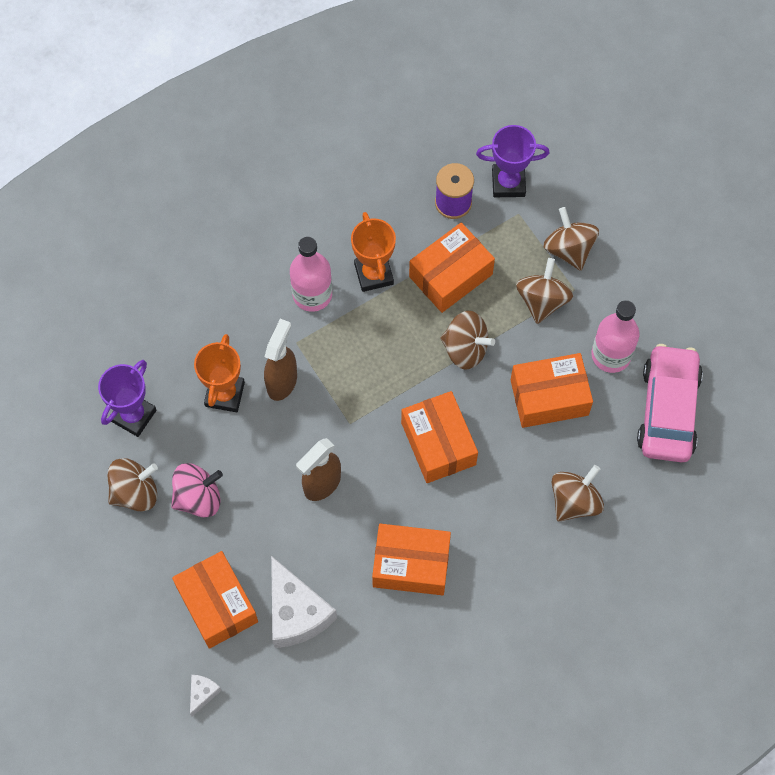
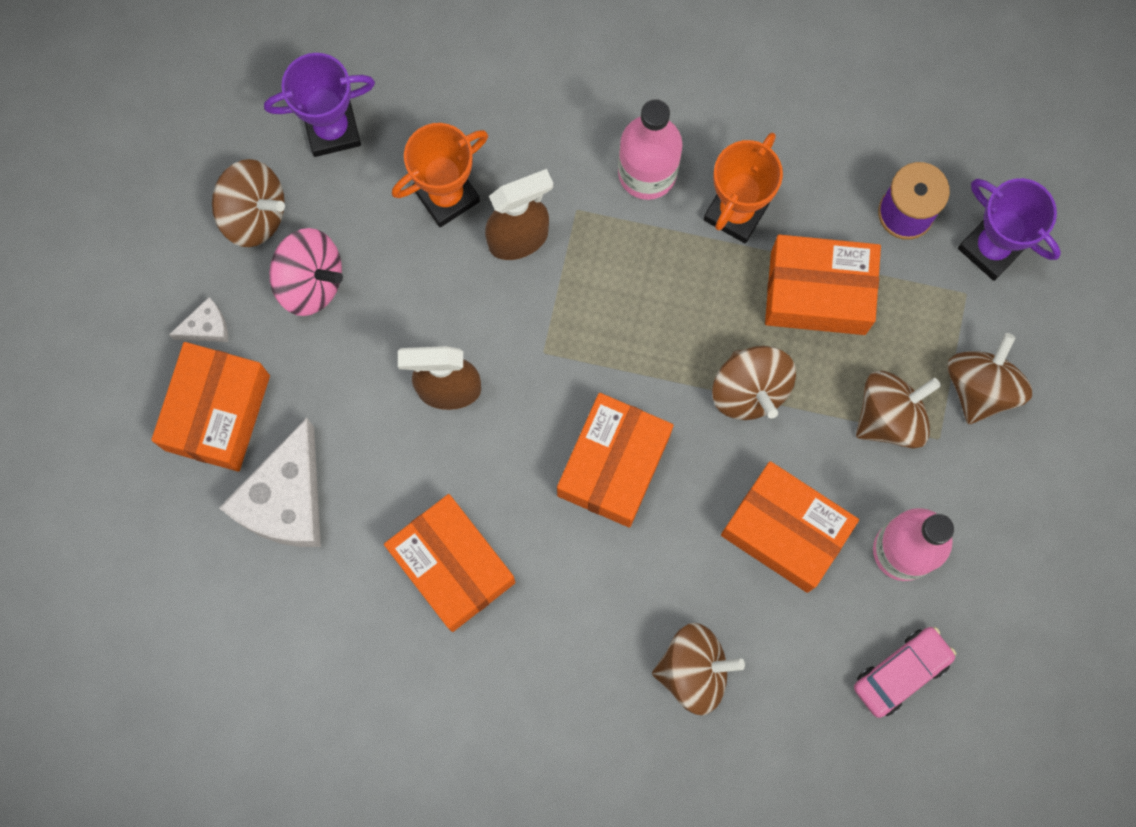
camera: 45 degrees right, 10 degrees up
(202, 693) = (112, 490): white cheese -> white cheese (207, 327)
(668, 410) = (901, 672): pink car -> pink car, size x0.57

